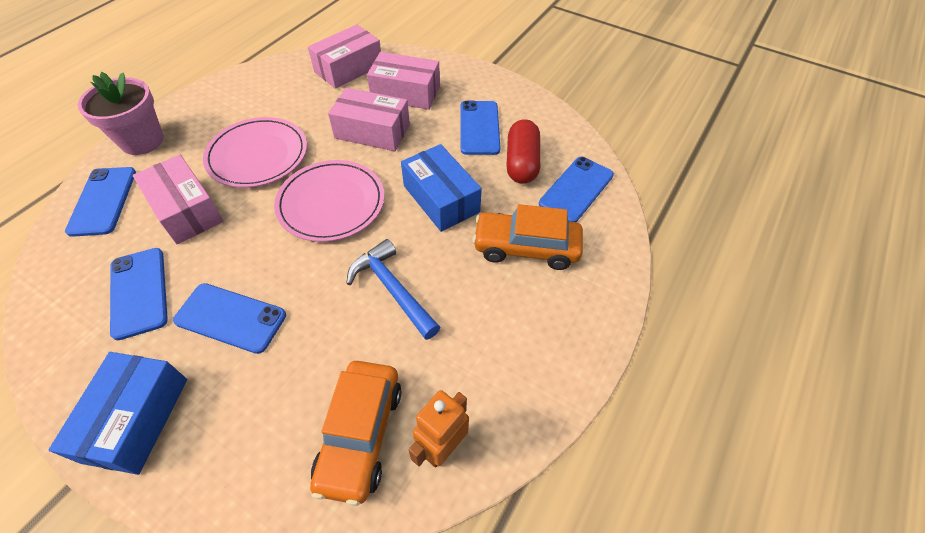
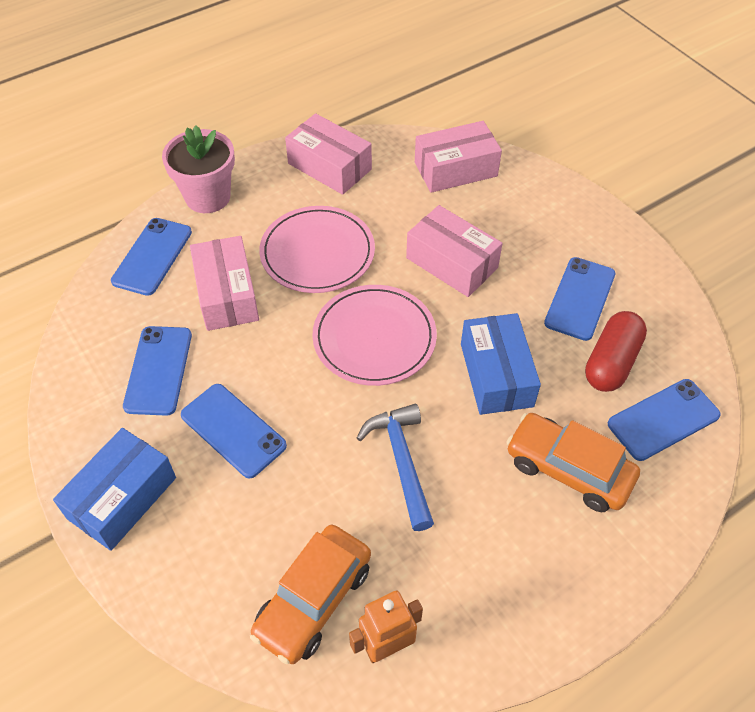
camera: 25 degrees right, 0 degrees up
(405, 93) = (510, 223): pink box -> pink box (329, 166)

